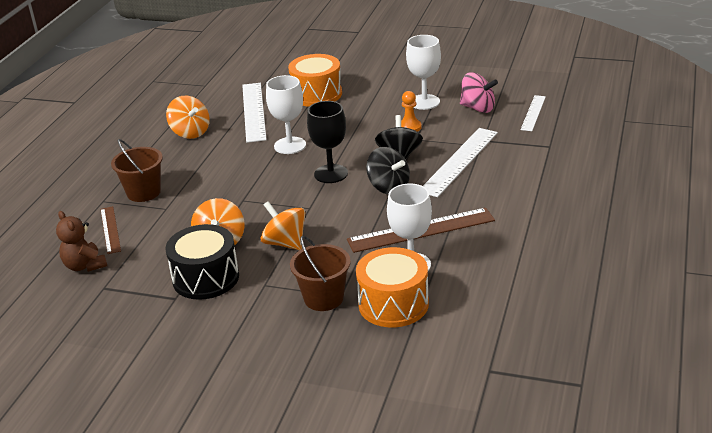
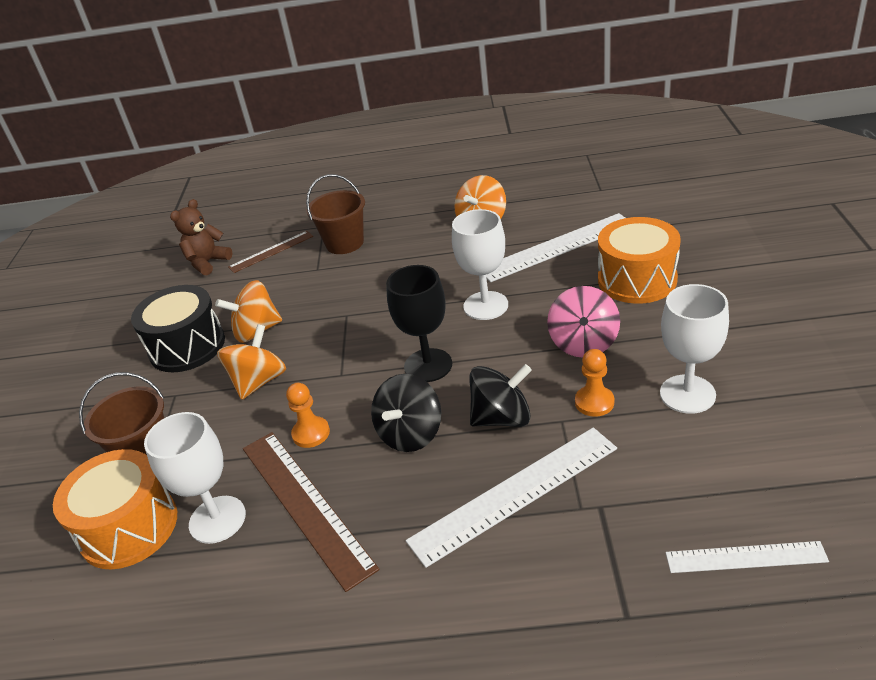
camera: 75 degrees right, 5 degrees up
(359, 224) = (311, 433): none -> orange pawn
(459, 161) = (515, 493): white ruler -> white ruler turned 45 degrees counterclockwise
(478, 108) = (710, 468): pink spinning top -> pink spinning top (583, 343)

